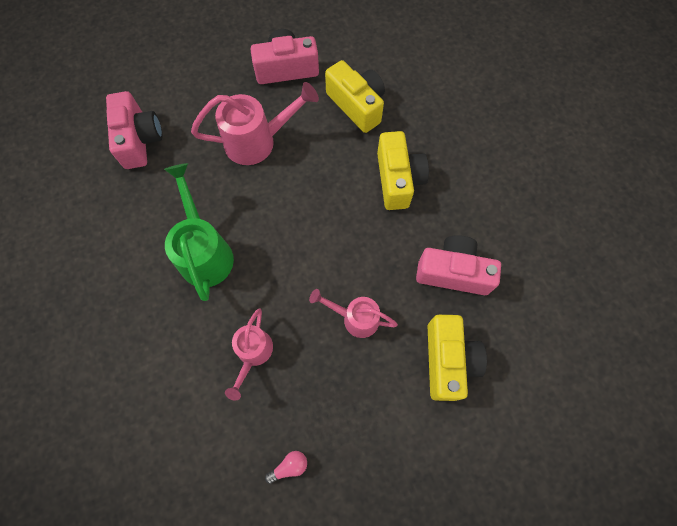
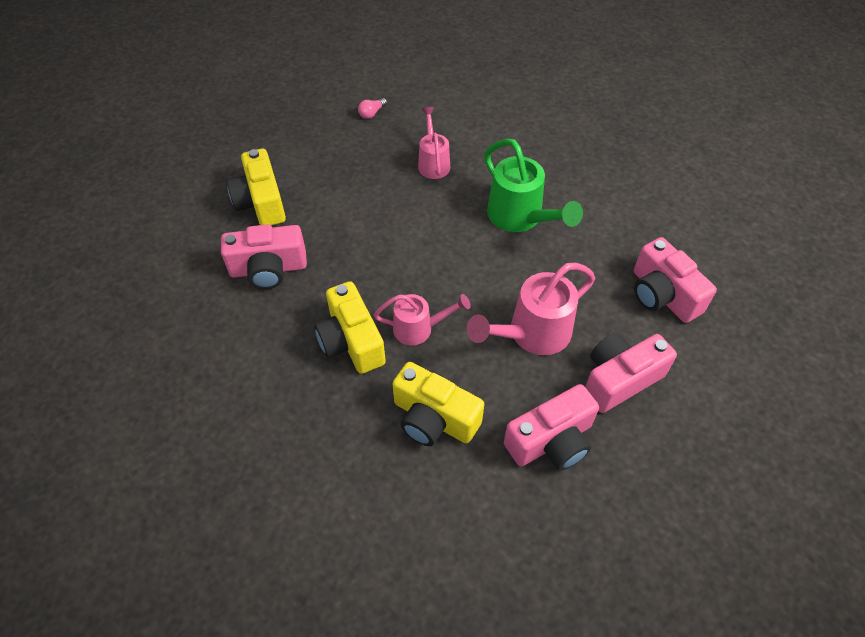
camera: 160 degrees right, 15 degrees down
(216, 91) = (619, 379): none -> pink camera
(355, 318) = (354, 208): pink watering can -> pink watering can (418, 328)

